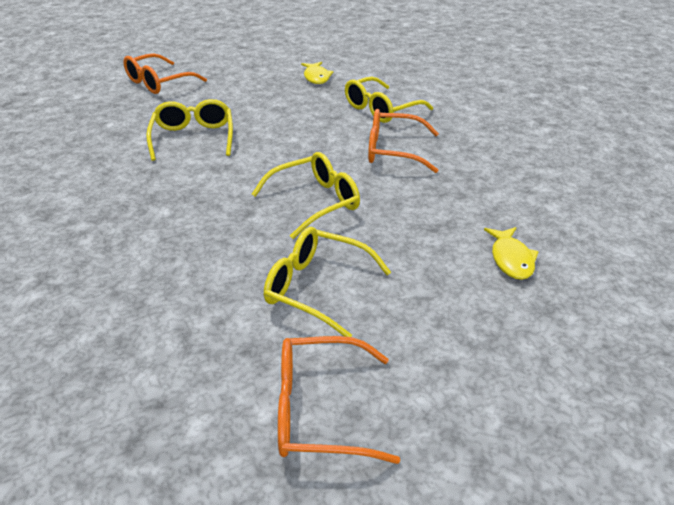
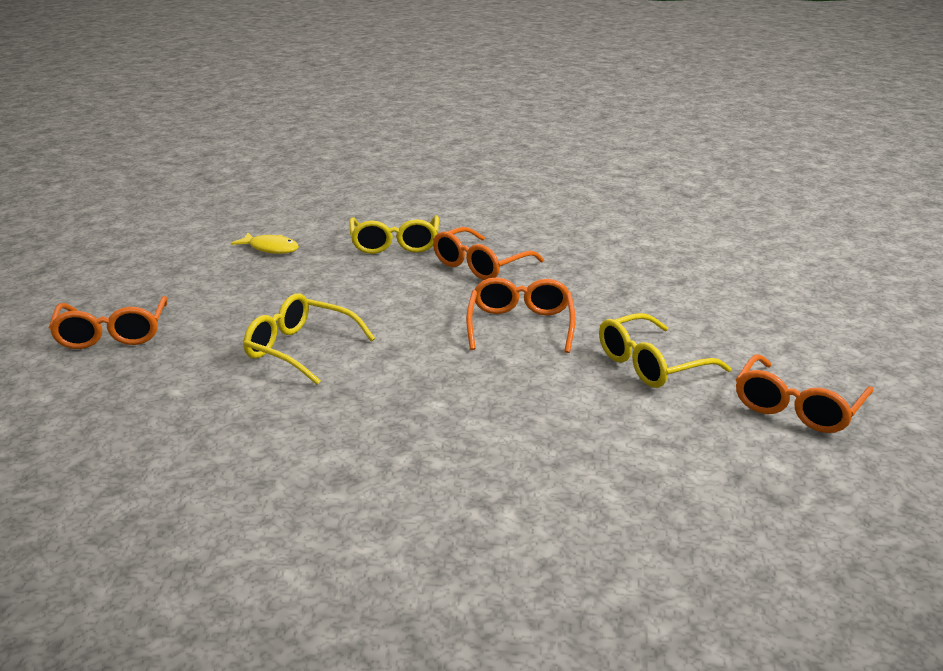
camera: 55 degrees left, 10 degrees down
(314, 202) = (520, 326): yellow glasses -> orange glasses
(511, 259) = (693, 281): yellow fish -> none

